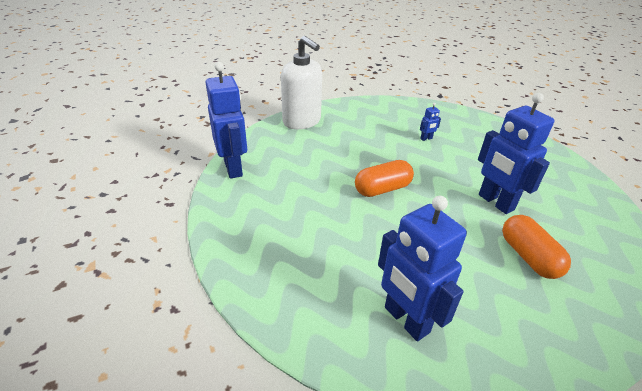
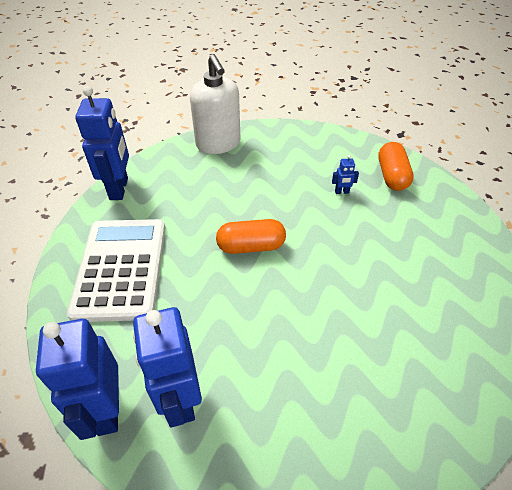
camera: 20 degrees right, 10 degrees up
(278, 229) = (121, 268): none -> white calculator
(495, 202) = (366, 292): blue robot -> blue robot (107, 409)
(528, 257) = (356, 369): orange capsule -> orange capsule (392, 176)

